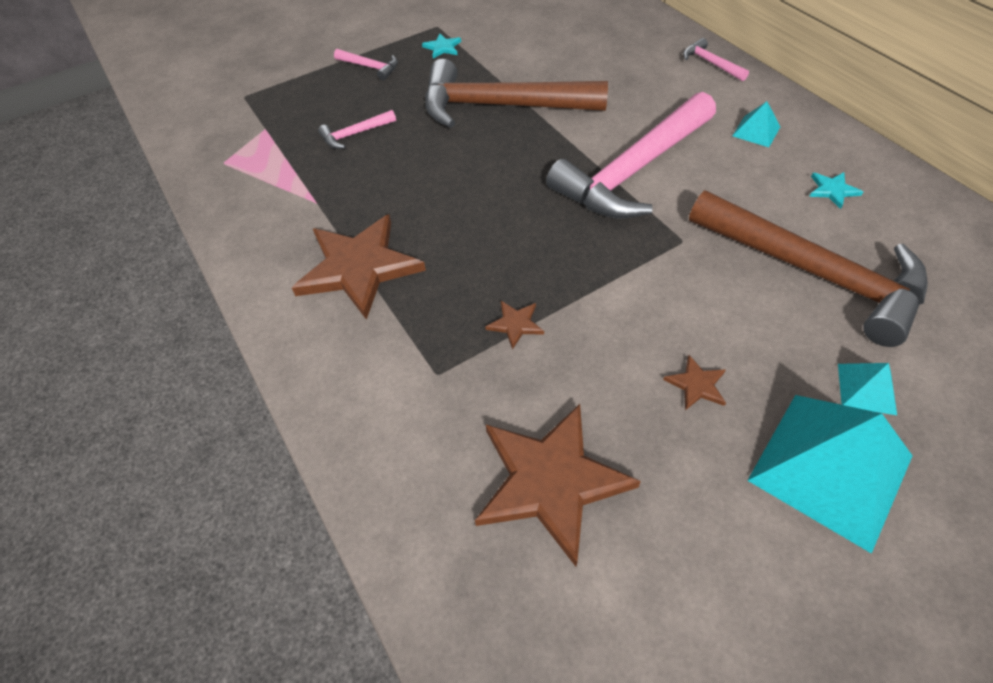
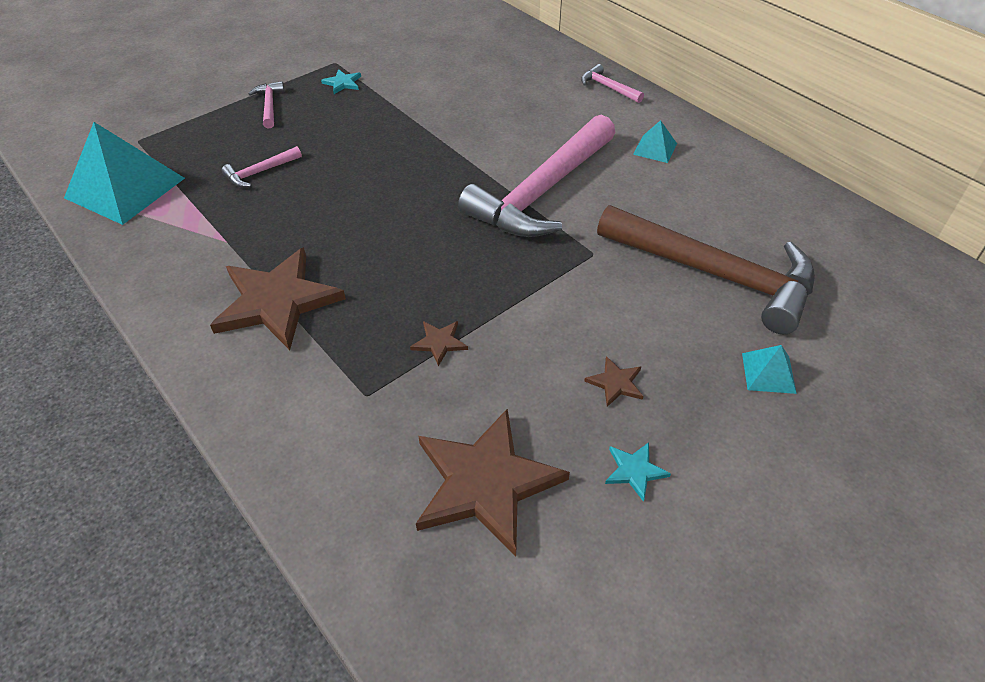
camera: 10 degrees left, 5 degrees down
(370, 67) = (269, 105): pink hammer -> pink hammer turned 120 degrees counterclockwise
(501, 106) = (407, 137): brown hammer -> none
(830, 467) = (740, 444): turquoise pyramid -> turquoise pyramid (125, 187)
(832, 190) = (728, 199): turquoise star -> turquoise star (634, 471)

